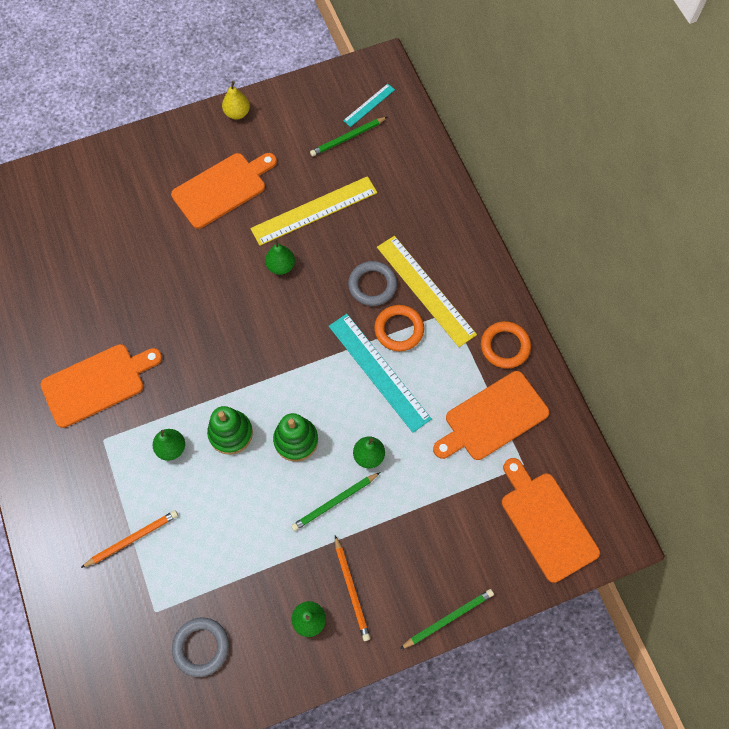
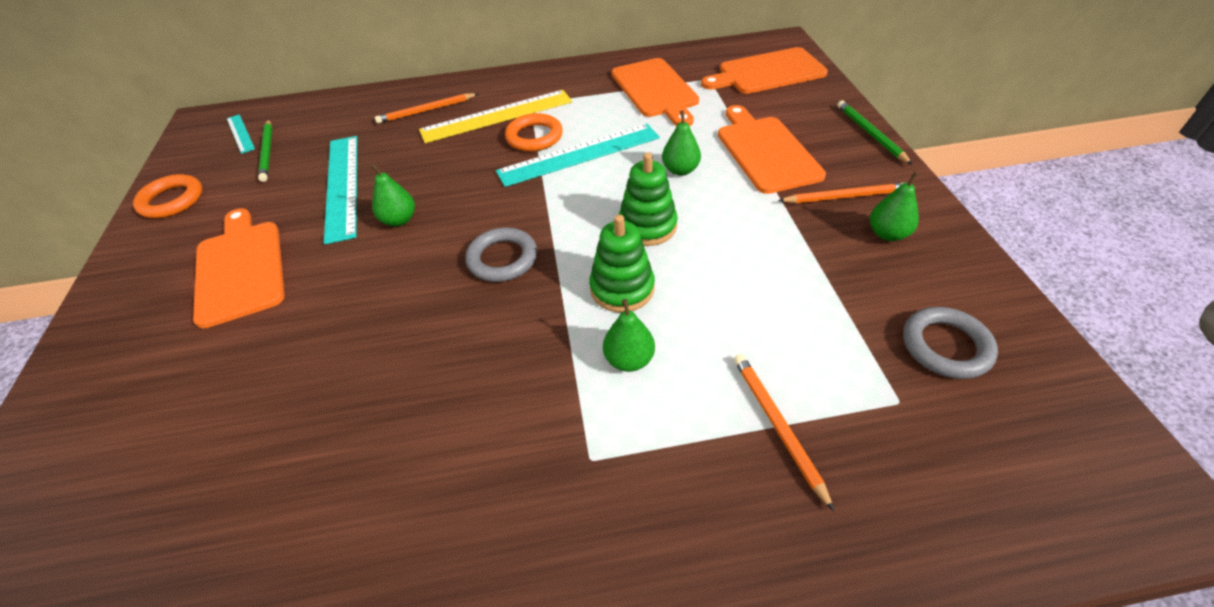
camera: 75 degrees left, 20 degrees down
(97, 383) = (480, 461): orange cutting board -> orange cutting board (765, 151)
(237, 113) = (136, 243): yellow pear -> none
(314, 211) = (342, 185): yellow ruler -> turquoise ruler
(334, 502) = (735, 201): green pencil -> none
(372, 285) = (470, 150): grey ring -> grey ring (502, 259)
(424, 230) = (426, 111): none -> orange pencil
(505, 346) = (582, 77): orange ring -> orange ring (172, 200)

